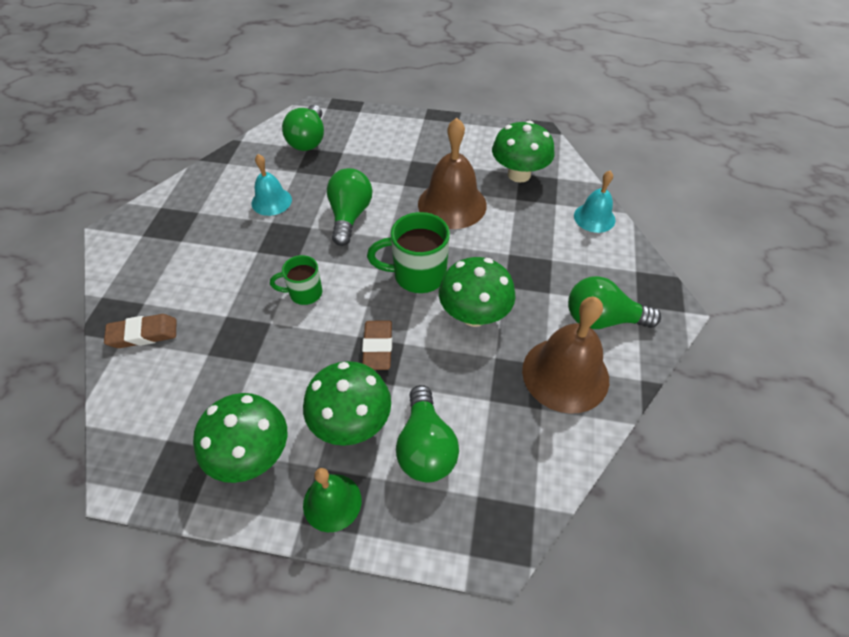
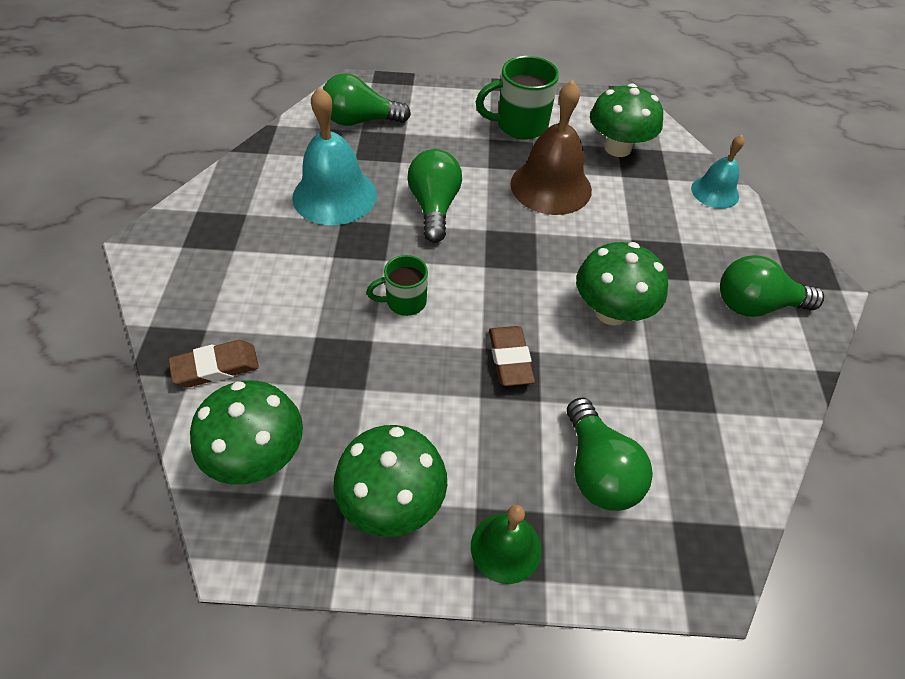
camera: 10 degrees left, 0 degrees up
(271, 201) = (334, 195): turquoise bell -> turquoise bell, size x1.71
(308, 140) = (360, 121): green light bulb -> green light bulb turned 90 degrees clockwise
(351, 422) = (503, 450): green mushroom -> green mushroom (258, 456)
(417, 275) = (533, 271): green mug -> green mug (519, 126)
(565, 374) = (732, 371): brown bell -> none

